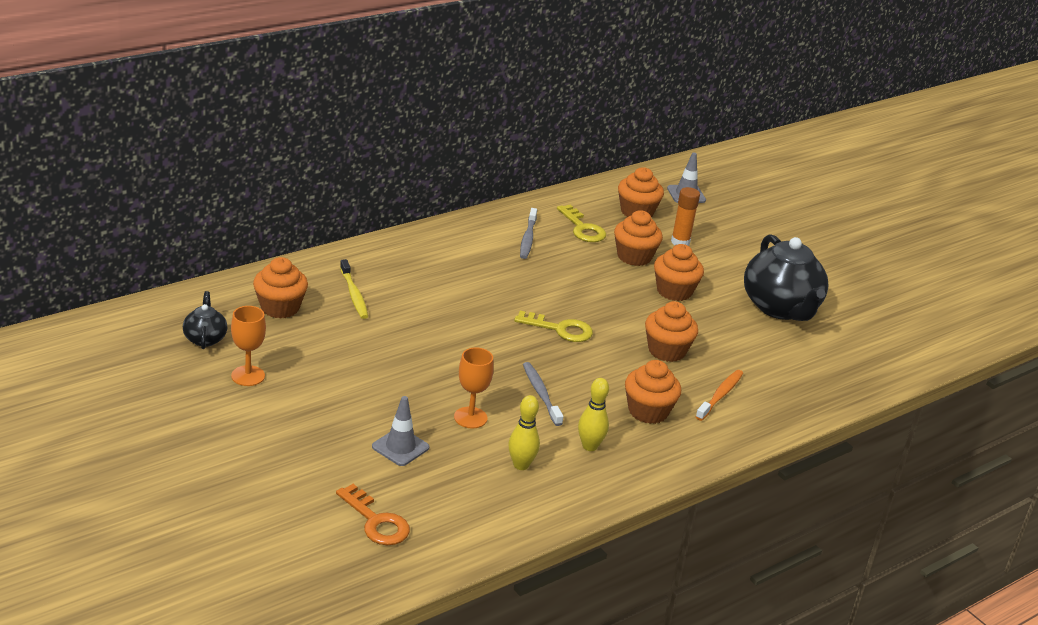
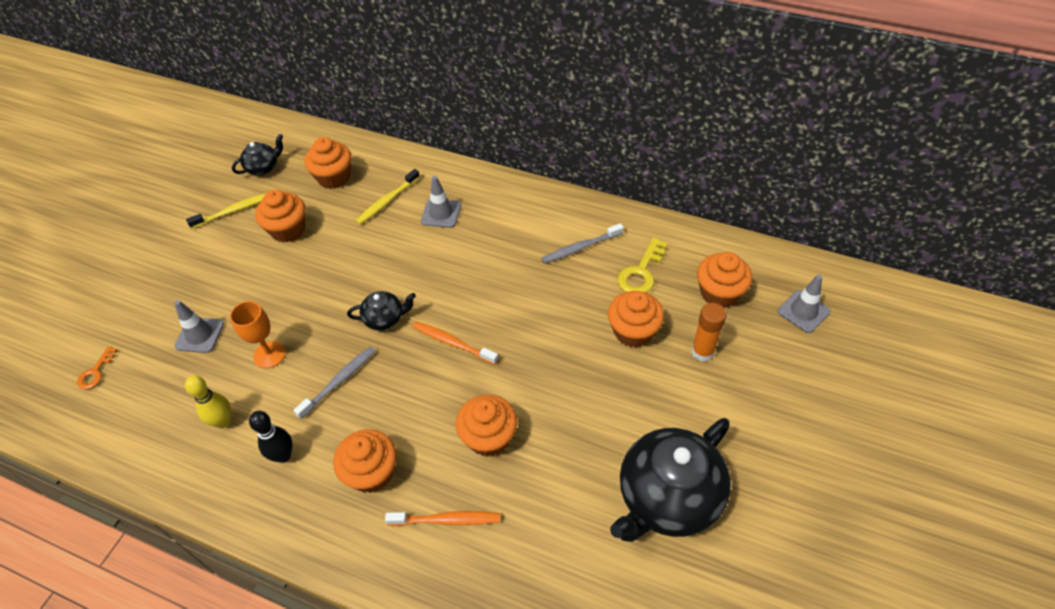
camera: 65 degrees right, 20 degrees up
(248, 376) = (234, 211): orange goblet -> yellow toothbrush
(376, 521) = (95, 372): orange key -> orange key, size x0.61
(406, 277) = (441, 213): none -> grey traffic cone
(497, 348) = (385, 319): none -> black teapot
(560, 329) = (452, 343): yellow key -> orange toothbrush
(589, 446) = (283, 455): yellow bowling pin -> black bowling pin
(674, 291) = (603, 391): orange cupcake -> orange cupcake (288, 229)

